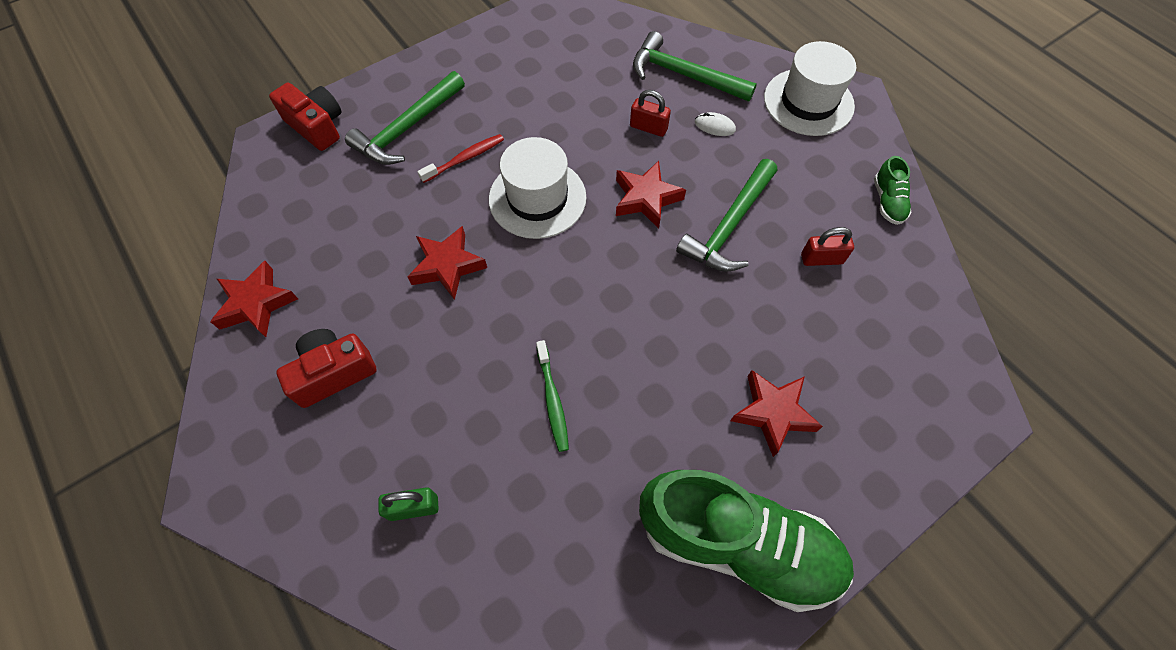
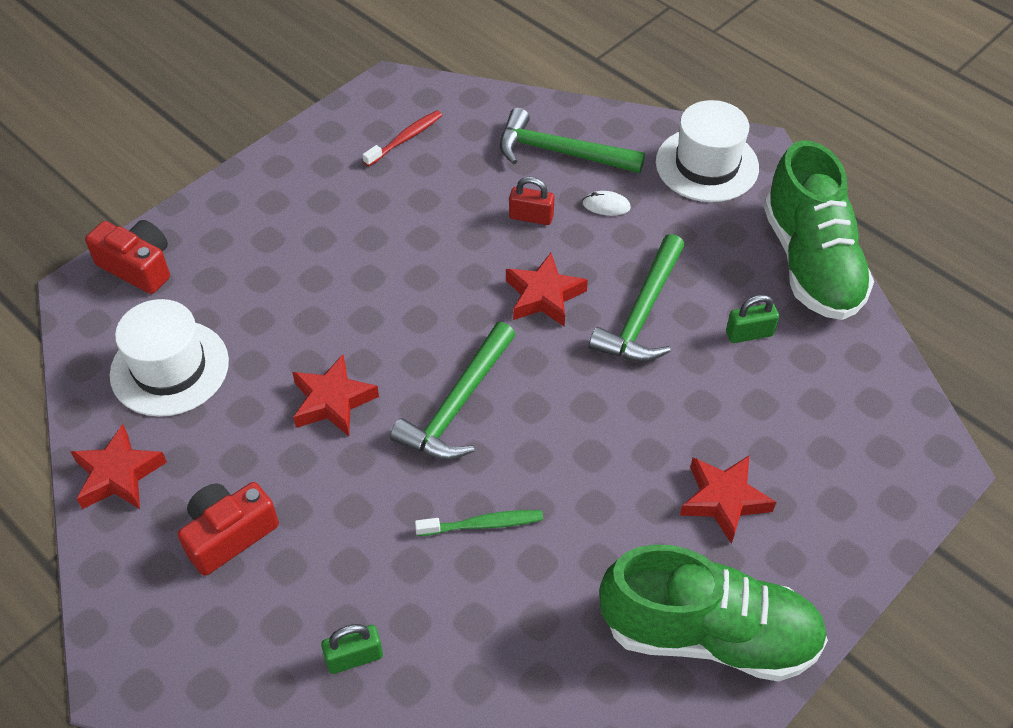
camera: 10 degrees left, 10 degrees down
(407, 129) = (248, 255): green hammer -> green hammer (457, 406)
(465, 158) = (325, 280): red toothbrush -> red toothbrush (405, 139)
(537, 198) = (420, 312): white hat -> white hat (169, 368)
(552, 400) = (483, 524): green toothbrush -> green toothbrush turned 75 degrees counterclockwise
(821, 259) = (749, 333): red padlock -> green padlock
(887, 201) = (810, 263): green shoe -> green shoe, size x2.41

